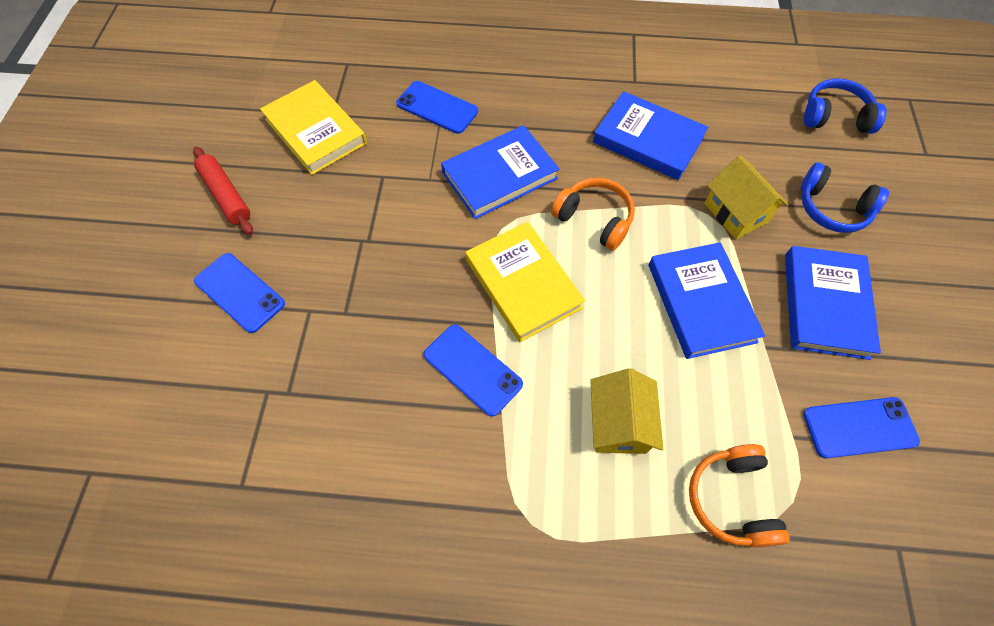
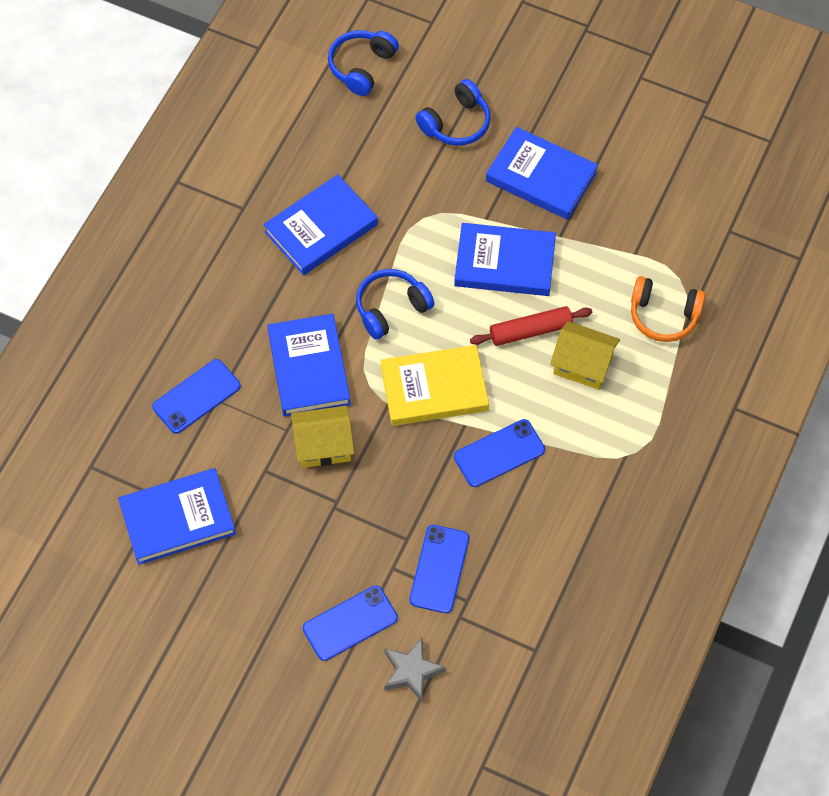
camera: 70 degrees left, 0 degrees up
(195, 365) = (411, 671): none -> grey star
(226, 195) = (228, 618): red rolling pin -> red rolling pin (530, 331)
(315, 131) = (177, 519): yellow book -> blue book
(594, 219) = (391, 308): orange headphones -> blue headphones
(736, 213) = (430, 196): yellow house -> yellow house (323, 445)
(859, 427) = (643, 208): blue phone -> blue phone (439, 569)

